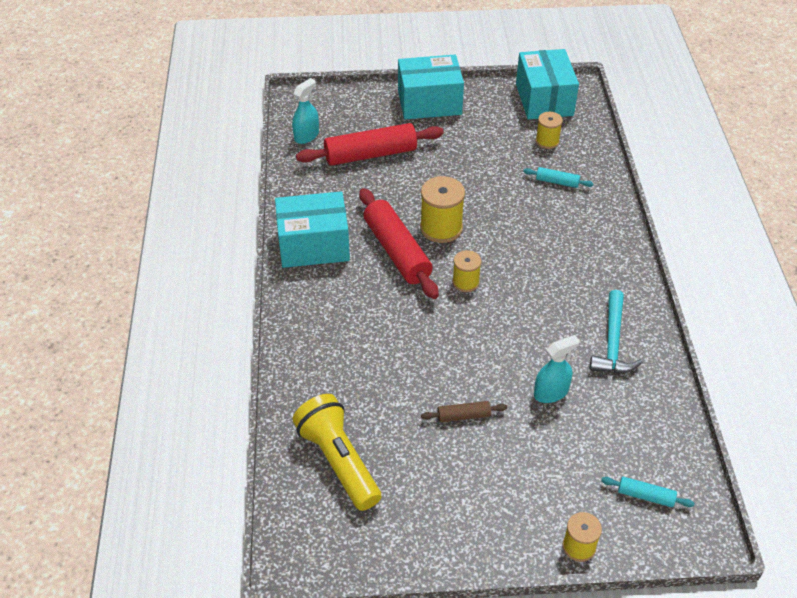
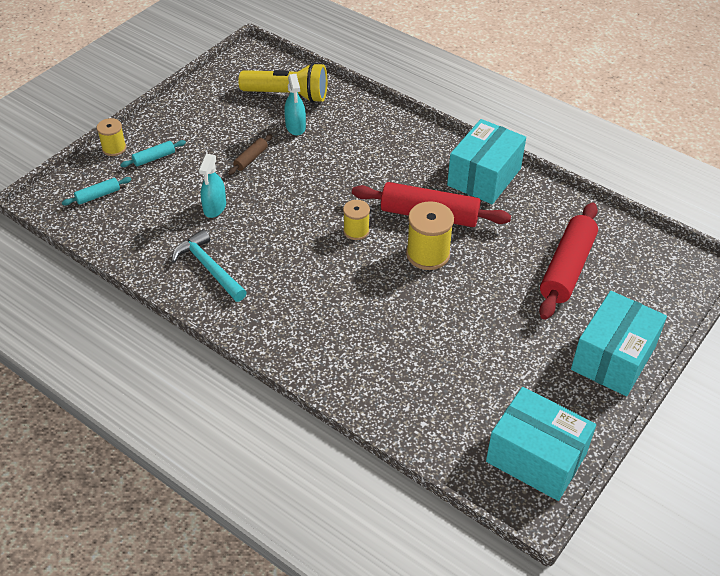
camera: 130 degrees right, 0 degrees up
(306, 136) = (633, 243): turquoise spray bottle -> turquoise spray bottle (295, 127)
(547, 141) = (466, 406): yellow spool -> none
(557, 182) = (403, 368): turquoise rolling pin -> turquoise rolling pin (154, 158)

